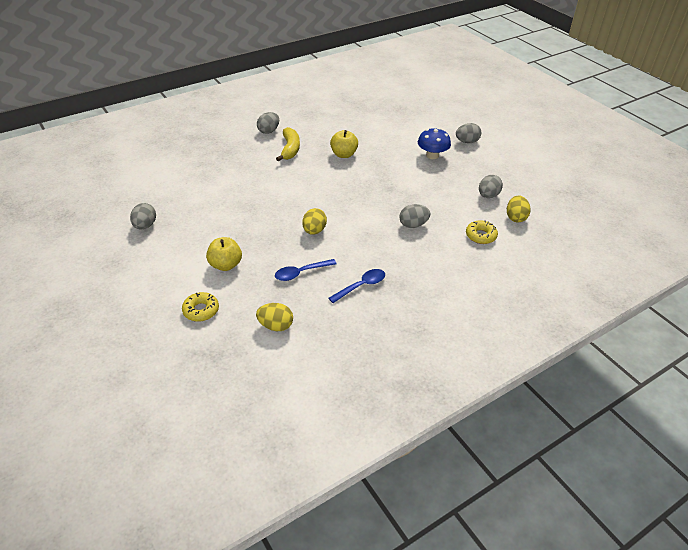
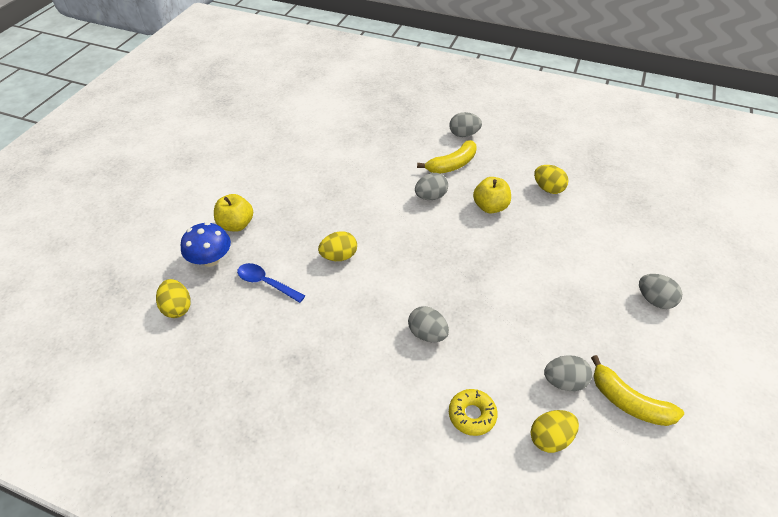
camera: 55 degrees right, 5 degrees up
(145, 225) = (248, 147): grey egg -> grey egg (430, 197)
(201, 310) = (165, 245): yellow donut -> none
(354, 128) = (548, 188): none -> yellow egg
(361, 286) = (283, 343): blue spoon -> none
(432, 155) = (581, 281): blue mushroom -> blue mushroom (210, 259)
(516, 183) = (629, 402): none -> yellow banana

